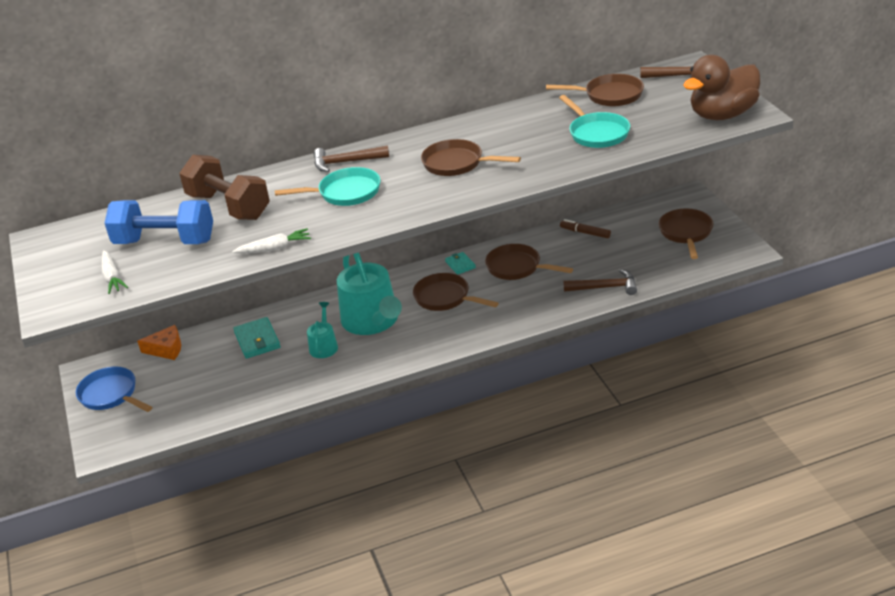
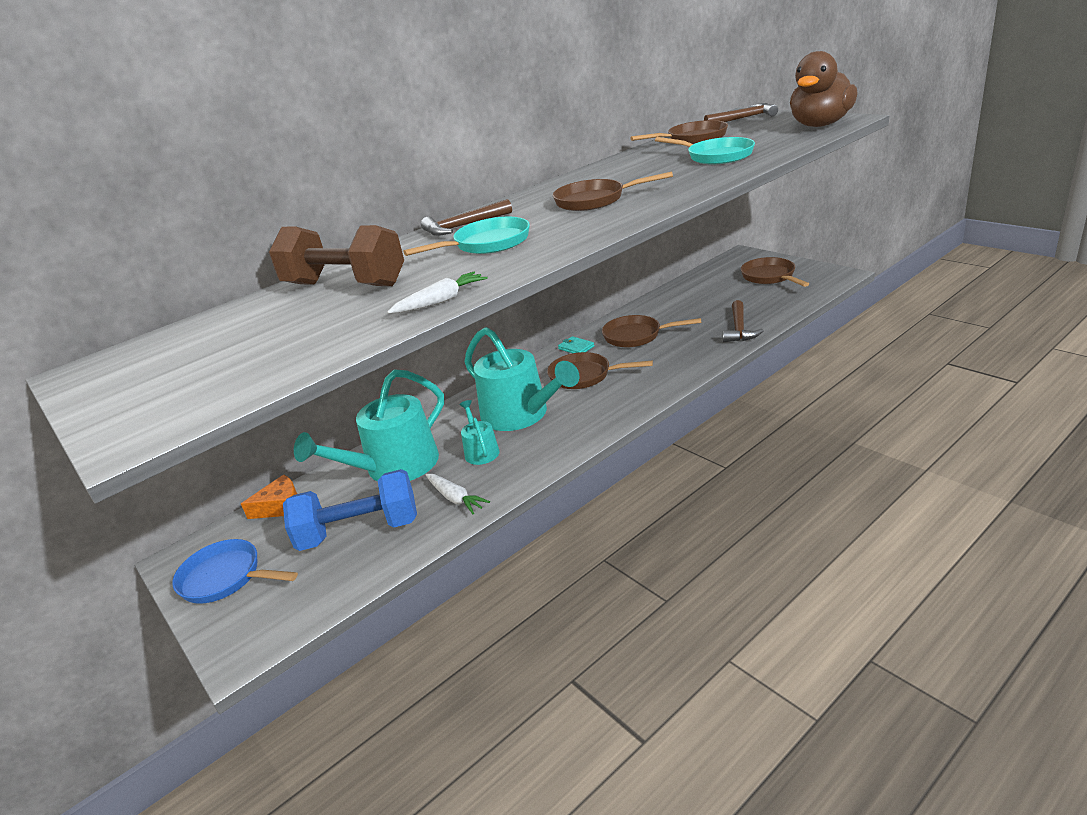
camera: 20 degrees left, 5 degrees down
(112, 277) = (216, 381): white carrot -> white carrot (455, 498)
(165, 242) = (277, 331): blue dumbbell -> blue dumbbell (359, 531)
(257, 340) = (394, 467): turquoise wallet -> turquoise watering can
(585, 233) = (677, 297): brown marker -> none
(605, 287) = (739, 329): brown hammer -> brown hammer turned 120 degrees clockwise

